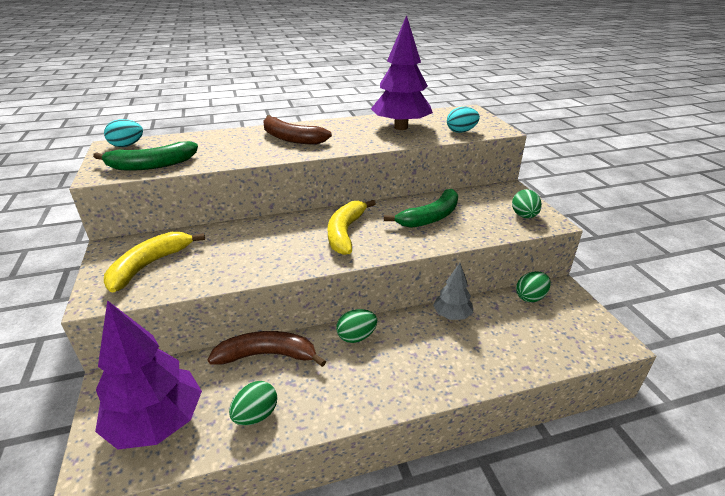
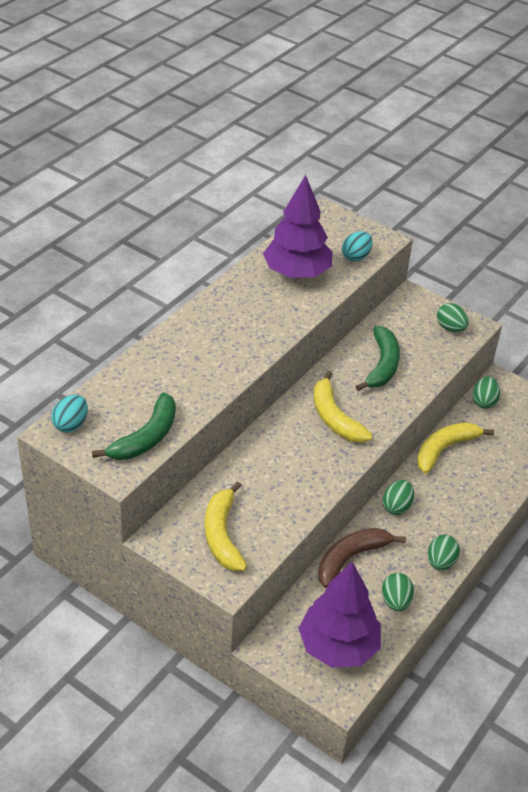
camera: 40 degrees left, 10 degrees up
(291, 138) = (218, 337): brown banana -> none
(341, 405) = (440, 562): none -> green egg
(452, 315) = (444, 449): grey tree -> yellow banana

